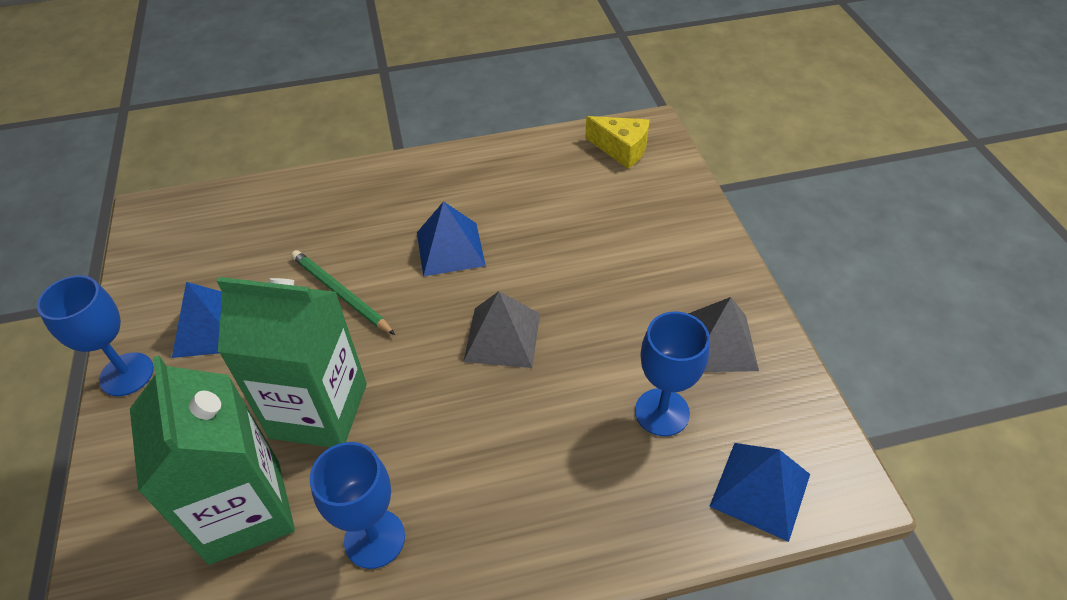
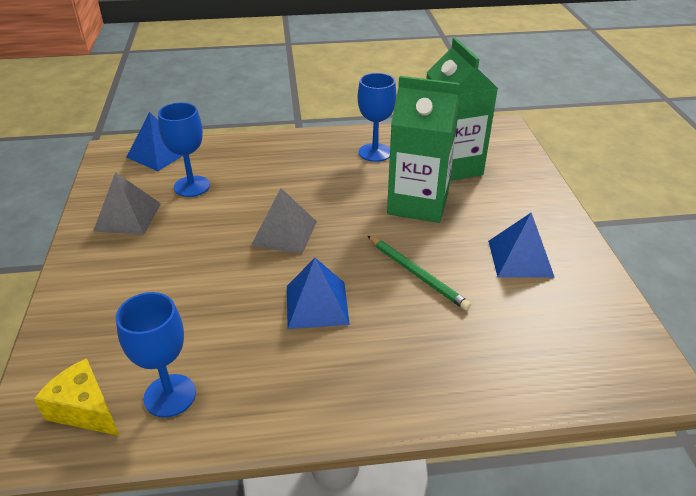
camera: 175 degrees left, 10 degrees down
(127, 374) = (570, 233): blue goblet -> blue goblet (170, 395)

